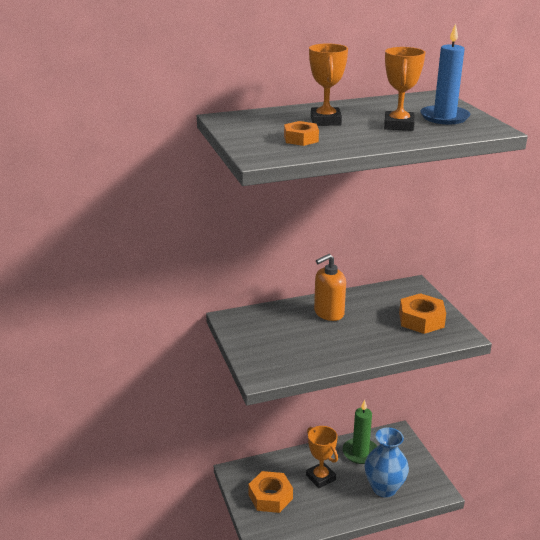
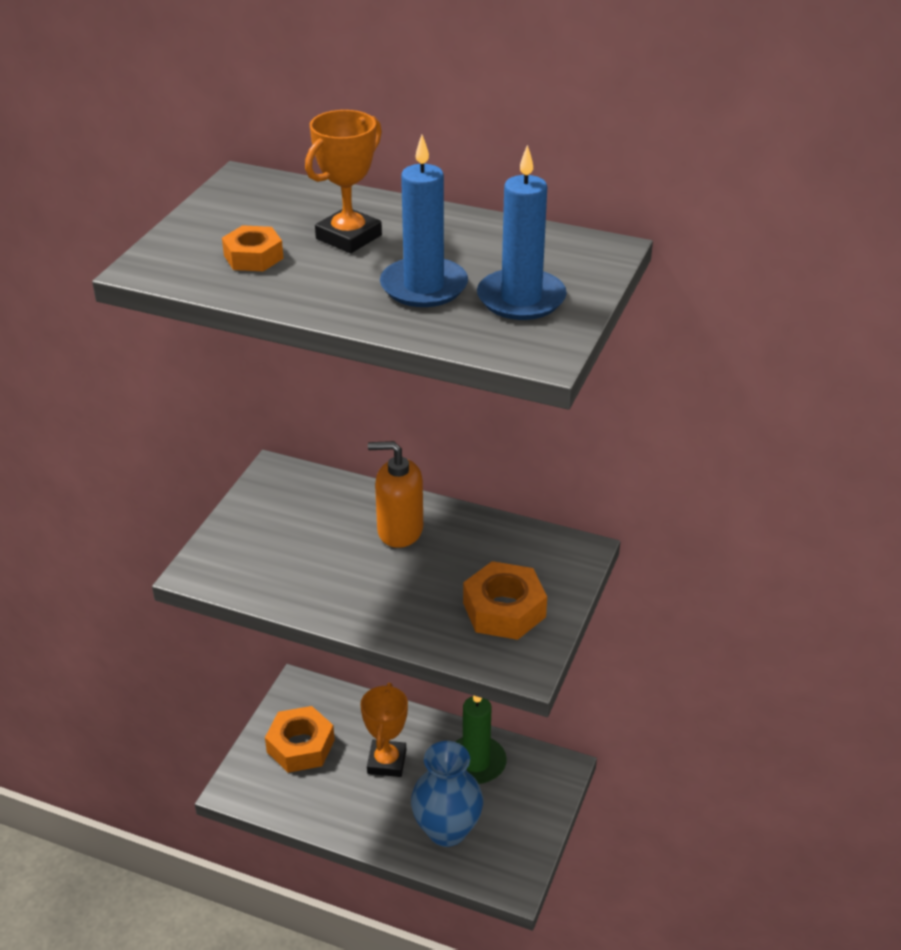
camera: 40 degrees right, 10 degrees up
(399, 125) = (424, 286): orange trophy -> blue candle

